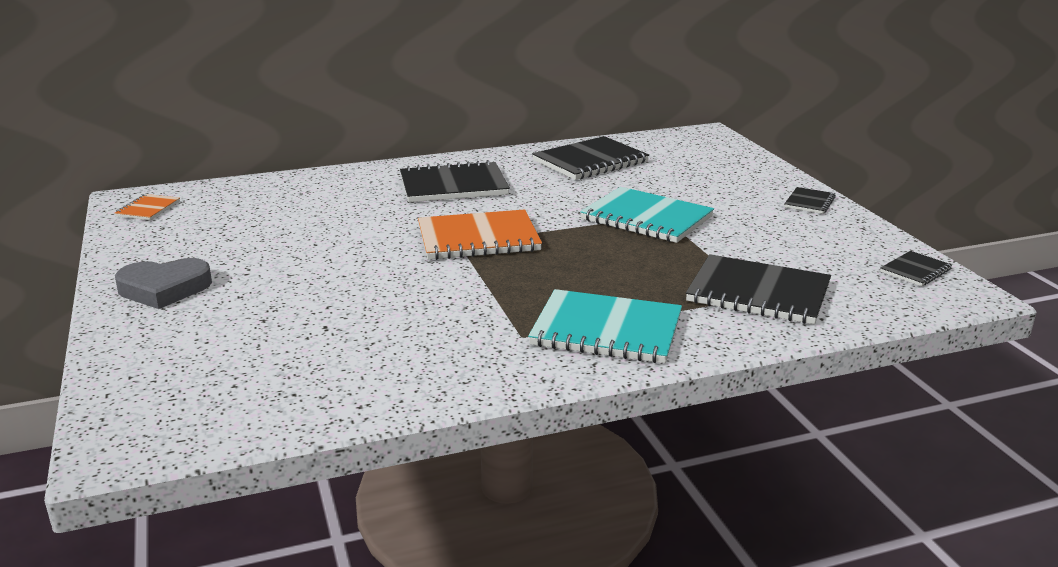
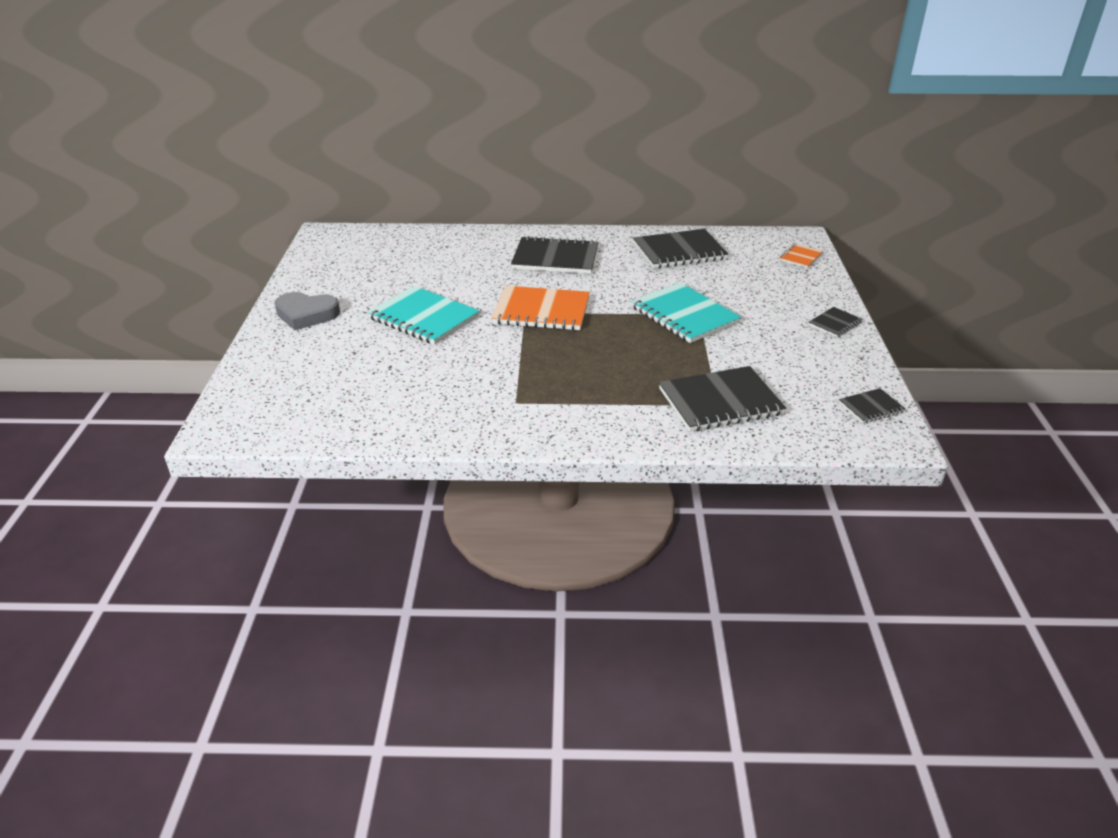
camera: 20 degrees right, 10 degrees up
(148, 209) = (331, 244): orange notebook -> orange notebook (800, 257)
(606, 330) = (579, 410): turquoise notebook -> turquoise notebook (424, 318)
(758, 293) = (720, 402): black notebook -> black notebook turned 60 degrees counterclockwise

